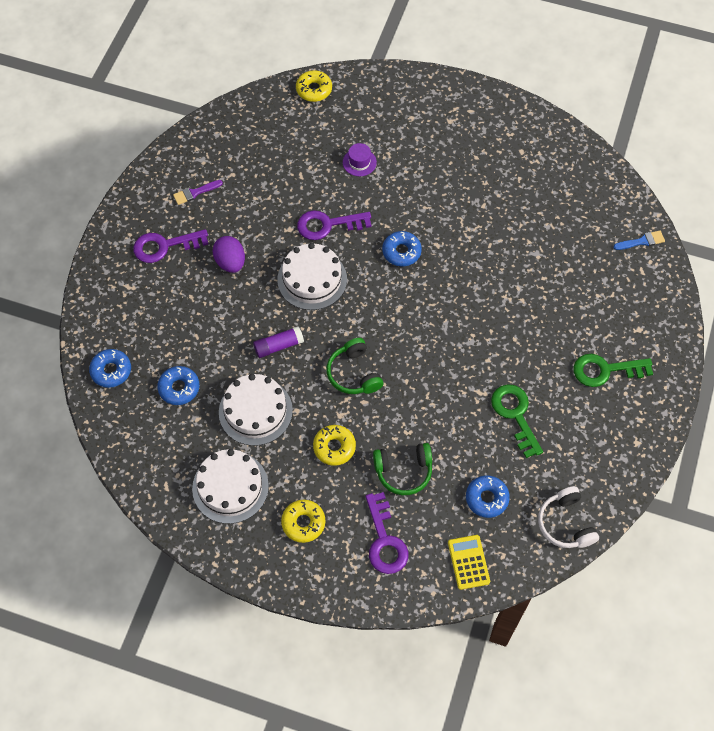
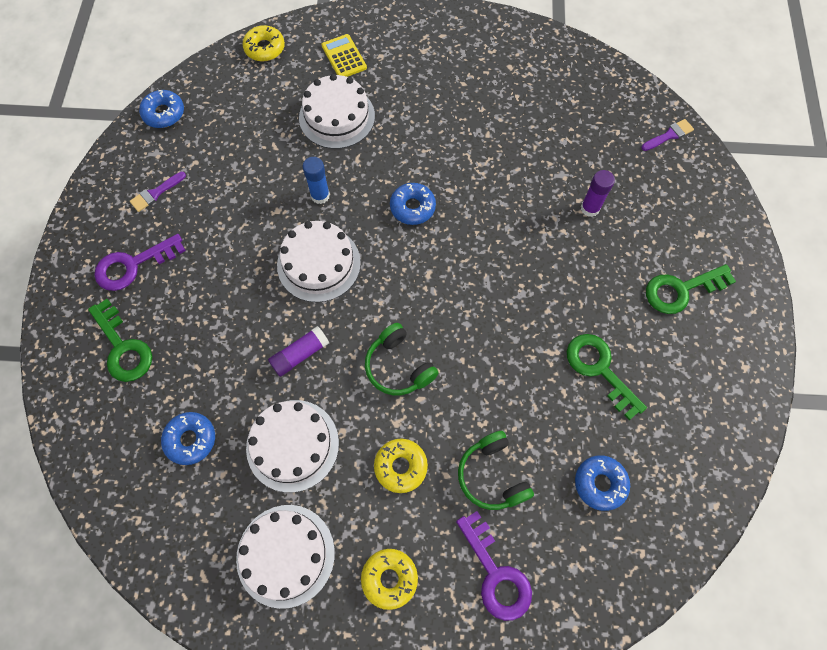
camera: 15 degrees left, 5 degrees up
(111, 371) = (99, 439): blue donut -> blue donut (164, 113)
(143, 307) = (123, 347): none -> green key
(230, 262) = (217, 266): purple egg -> none
(328, 225) = (320, 195): purple key -> blue glue stick
(359, 162) = (337, 117): purple hat -> white cake
(403, 471) = (492, 475): green headphones -> green headphones turned 90 degrees clockwise
(468, 562) = (605, 574): yellow calculator -> yellow calculator (344, 57)
(551, 287) = (590, 208): none -> purple glue stick
(565, 523) = (700, 490): white headphones -> none
(642, 241) = (669, 135): blue brush -> purple brush

